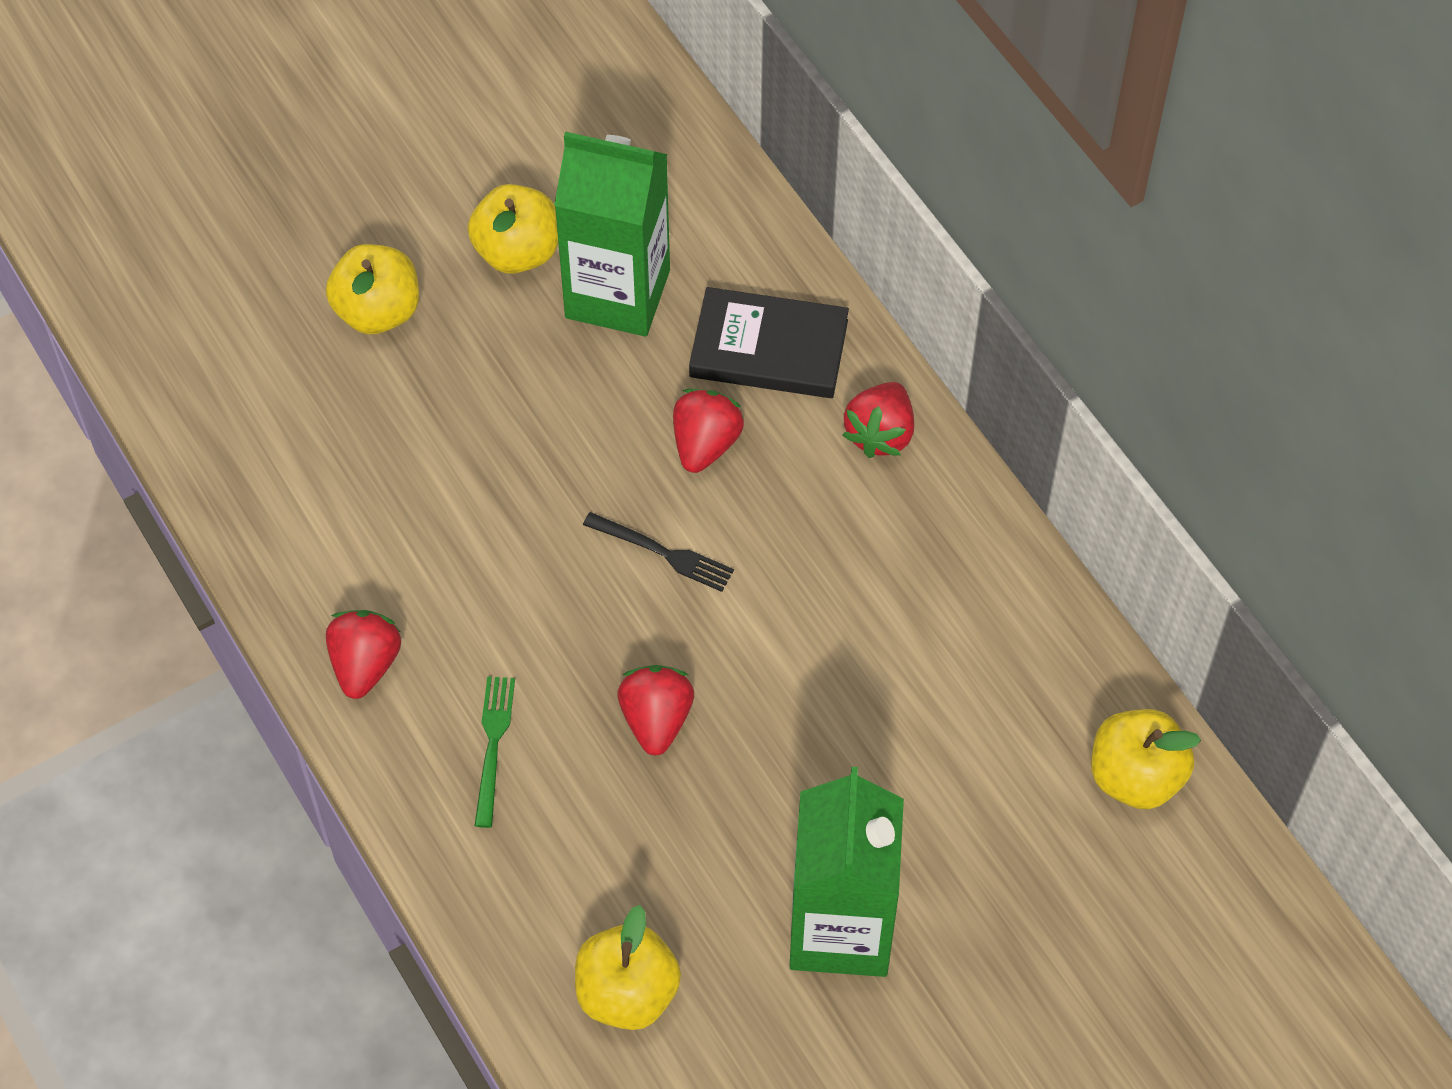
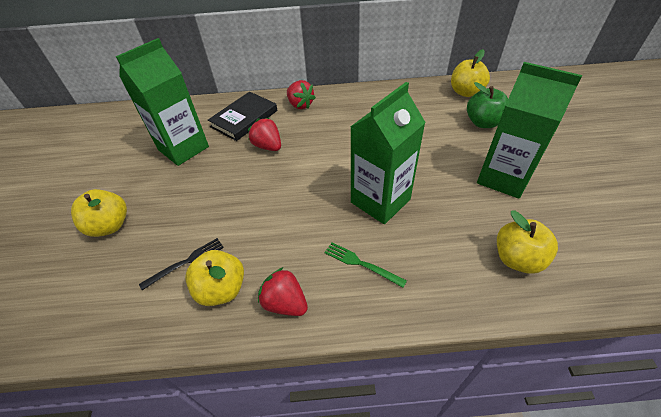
camera: 60 degrees left, 10 degrees down
(517, 252) = (135, 170): yellow apple -> yellow apple (221, 289)
(656, 720) = (380, 201): red strawberry -> green carton
(663, 553) = (305, 173): black fork -> black fork (186, 262)
(1021, 846) = (483, 122): none -> green apple

